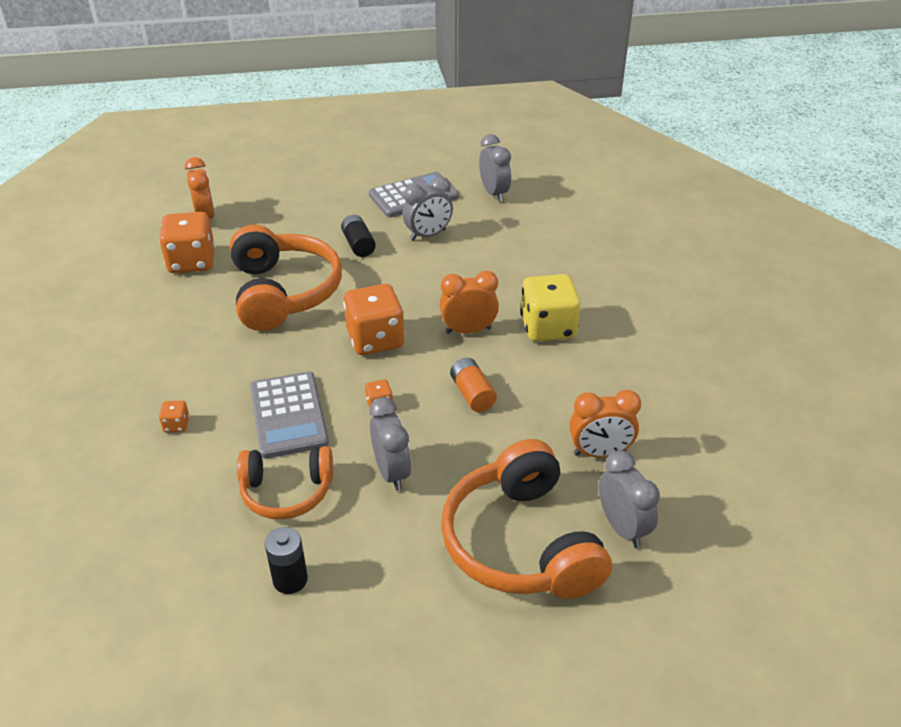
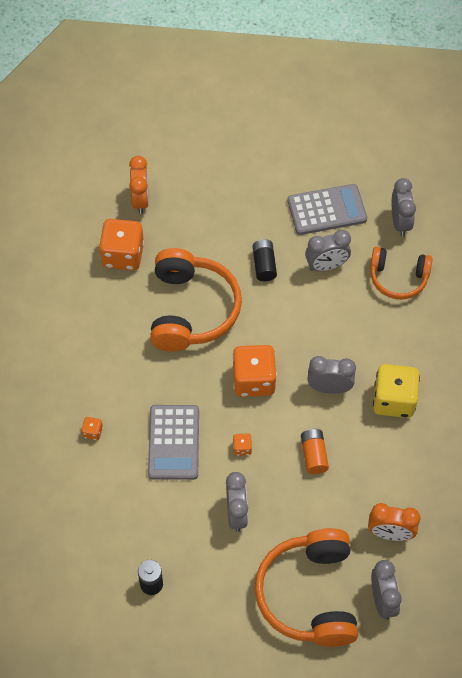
camera: 15 degrees right, 20 degrees up
(287, 492) = (161, 512): orange headphones -> orange headphones (398, 278)
(468, 330) = (329, 388): orange clock -> grey clock

